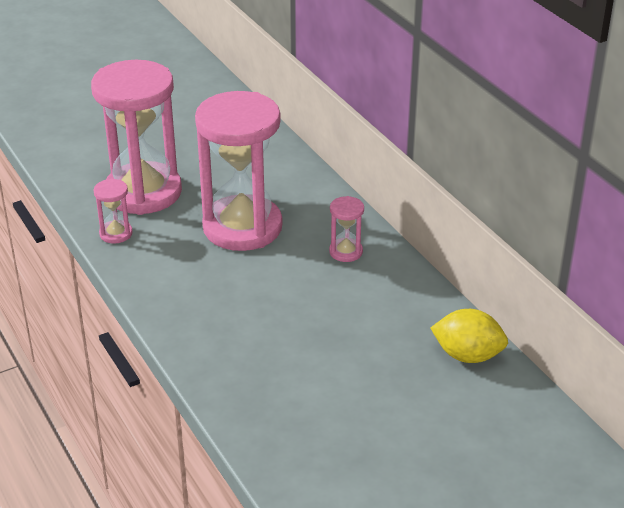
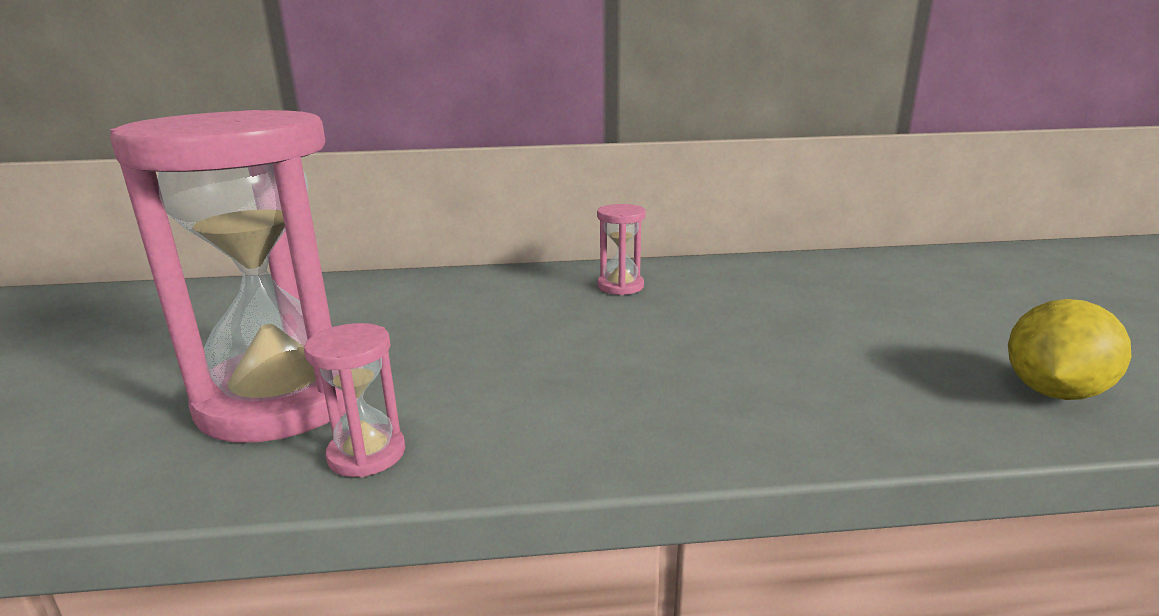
camera: 65 degrees left, 15 degrees down
(242, 227) = (496, 335): pink hourglass -> none
(467, 355) = (854, 266): yellow lemon -> yellow lemon (1053, 392)

